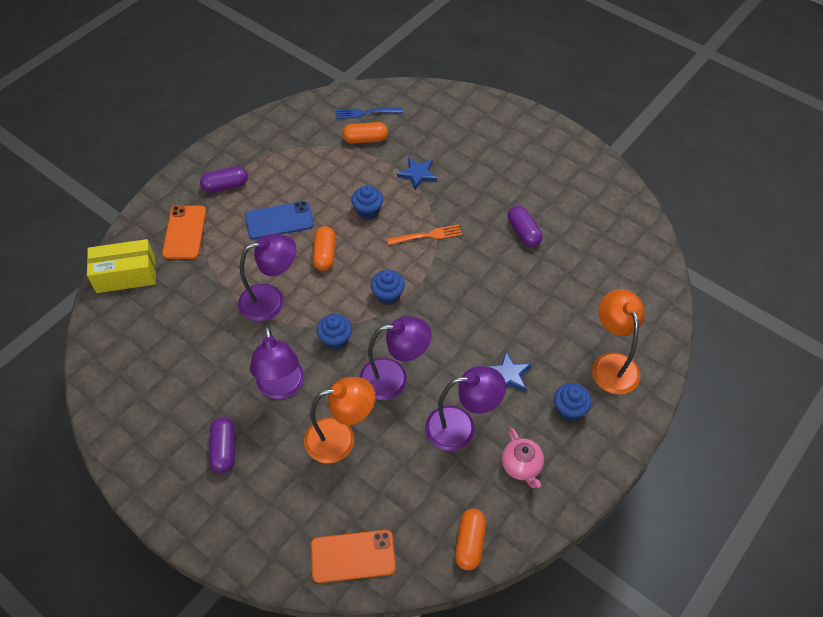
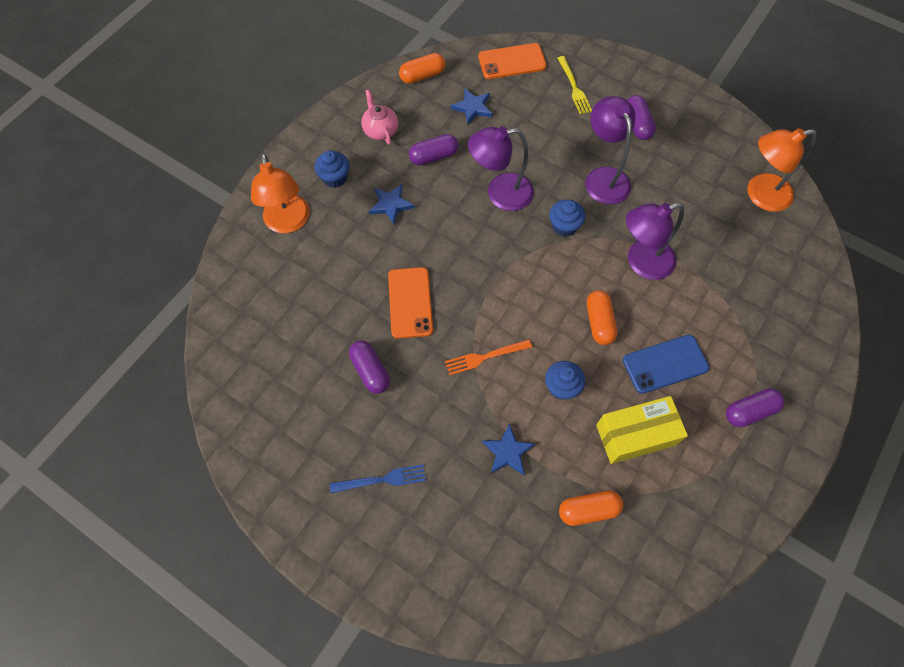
camera: 175 degrees right, 10 degrees up
(126, 275) = (808, 279): yellow box -> yellow box (636, 435)
(185, 232) = (769, 338): orange phone -> orange phone (410, 302)
(283, 508) = (574, 88): none -> yellow fork
(340, 438) = (539, 140): orange lamp -> orange lamp (760, 195)
(365, 113) = (599, 565): blue fork -> blue fork (382, 479)
(388, 295) = (519, 278): blue cupcake -> none
(411, 489) = (472, 107): none -> blue star
(461, 427) = (434, 156): purple lamp -> purple capsule
(470, 543) = (422, 76): orange capsule -> orange capsule turned 60 degrees clockwise

